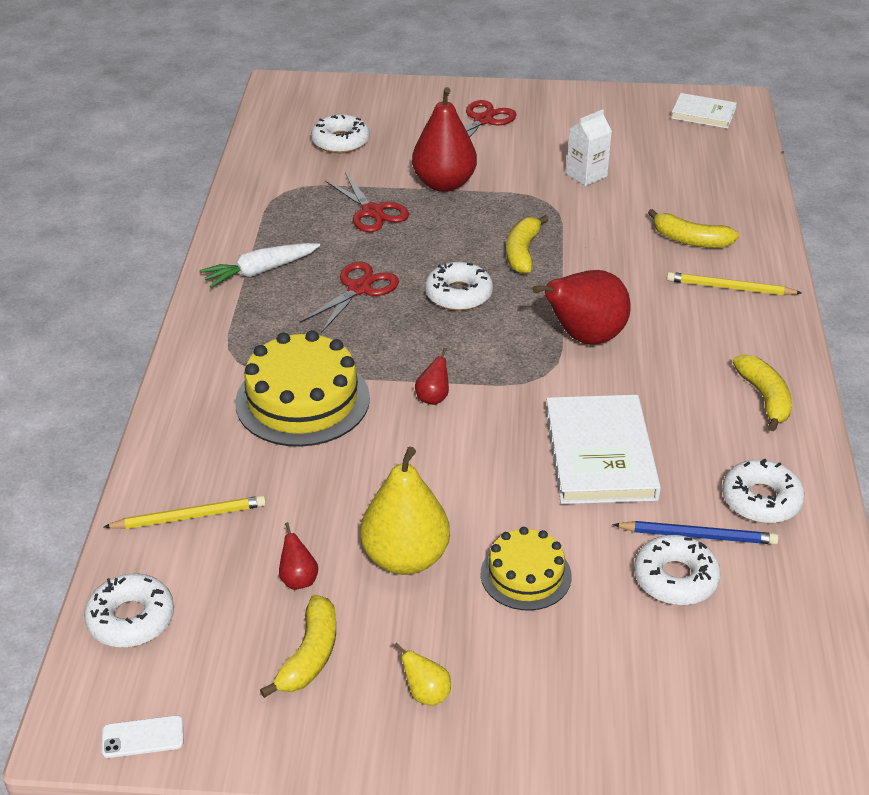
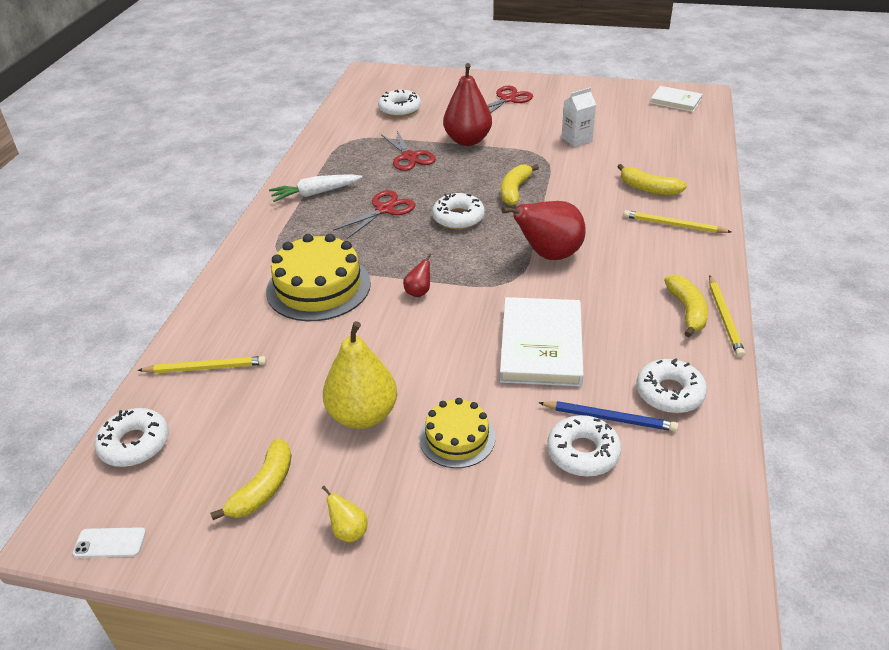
camera: 10 degrees right, 0 degrees up
(298, 579) = (273, 425): red pear -> none
(809, 403) = (724, 318): none -> yellow pencil

